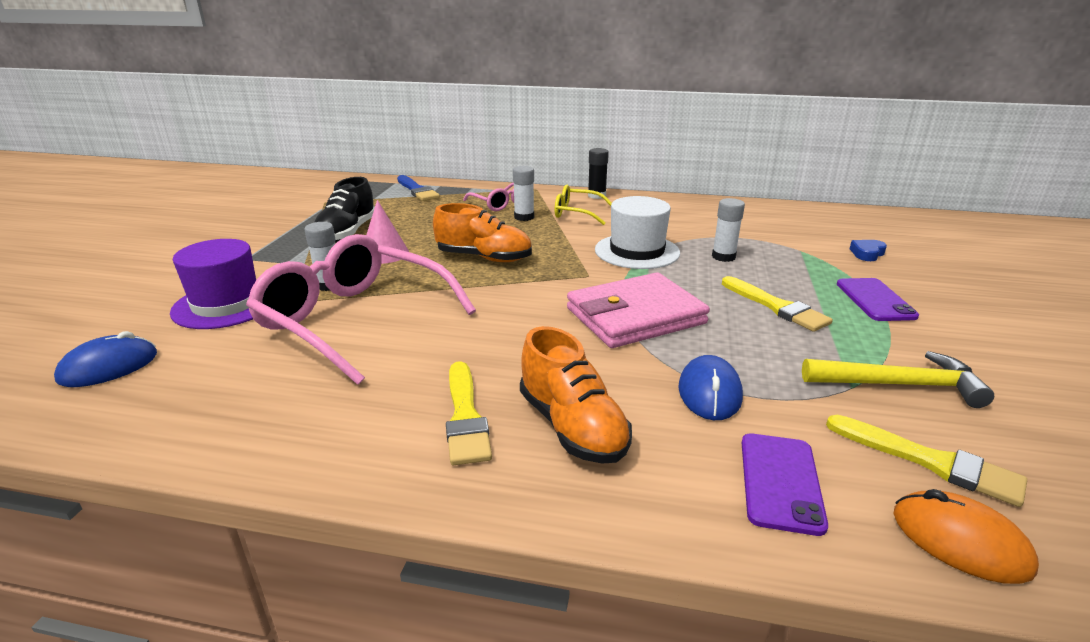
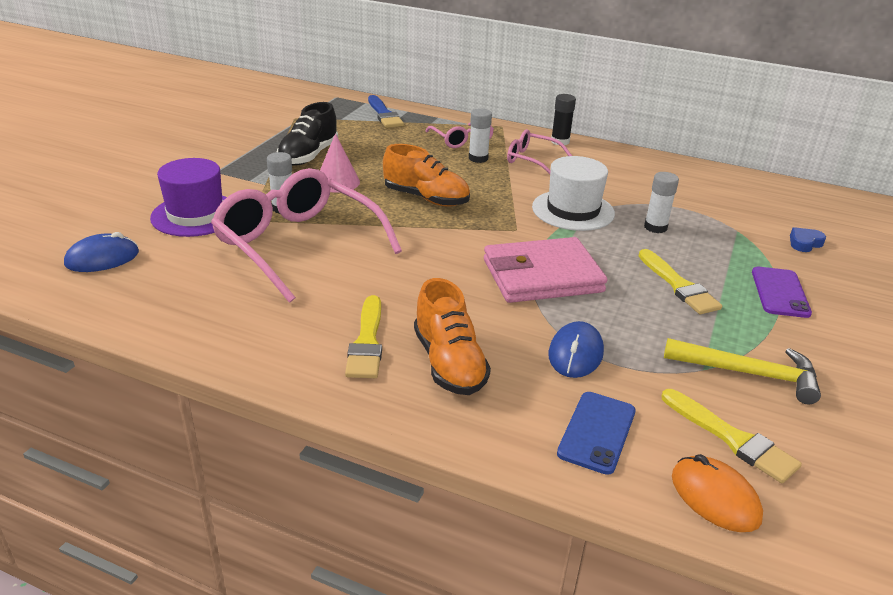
camera: 10 degrees right, 5 degrees up
(576, 213) = (531, 160): yellow glasses -> pink glasses
(780, 482) = (597, 432): purple phone -> blue phone

